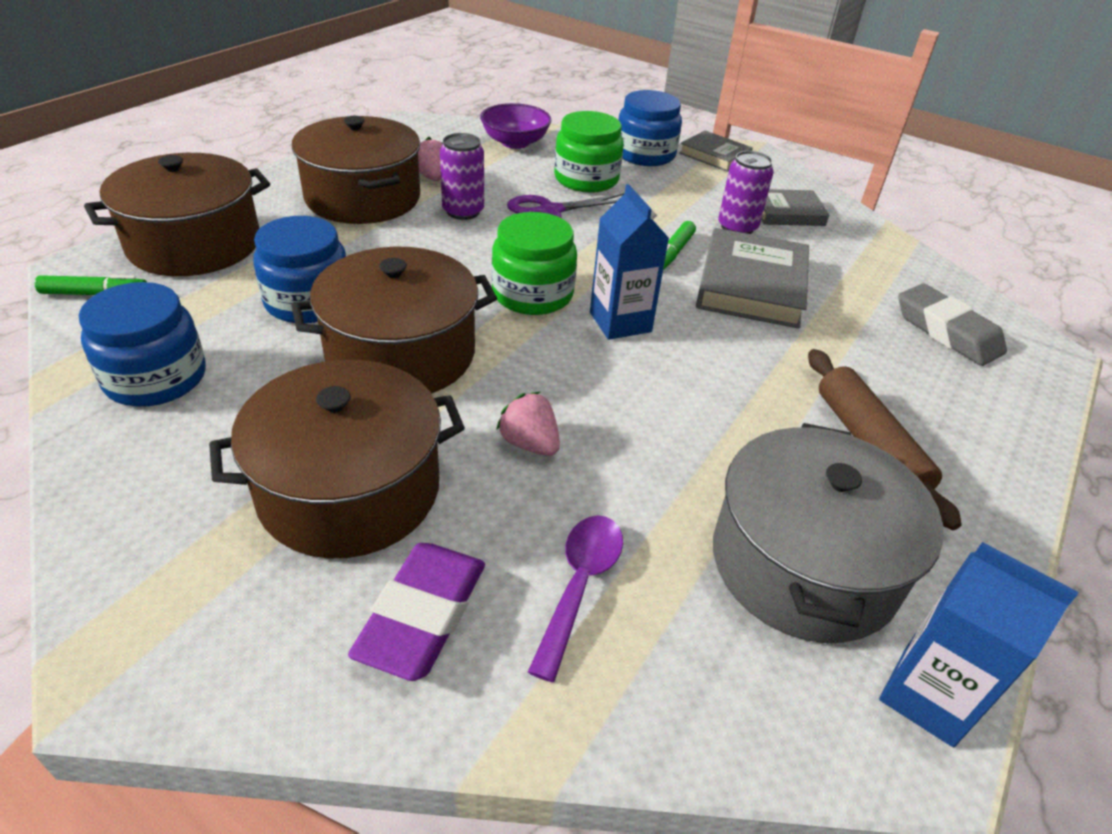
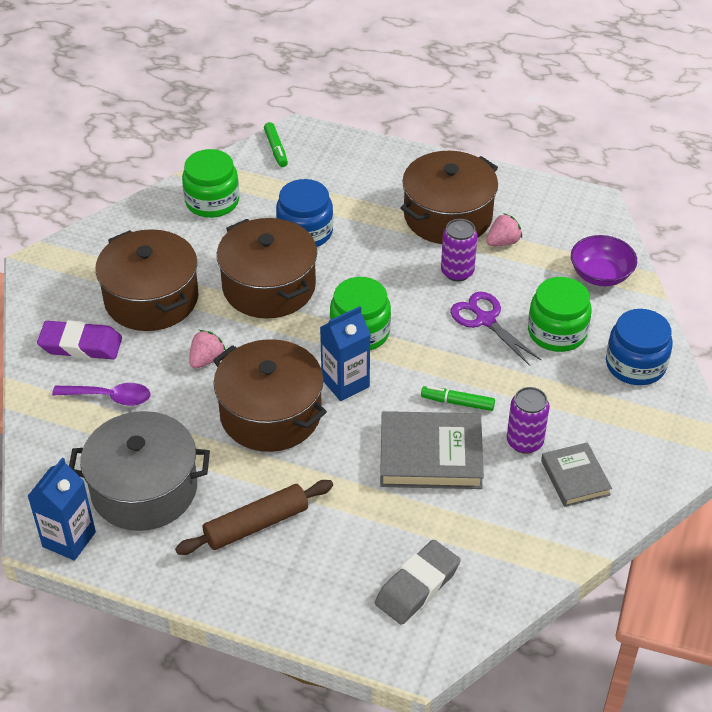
camera: 80 degrees right, 5 degrees up
(156, 378) = (212, 201): blue jar -> green jar
(194, 244) = (345, 164): brown pot -> brown pot (270, 414)
(714, 155) = (669, 417): grey book -> none

